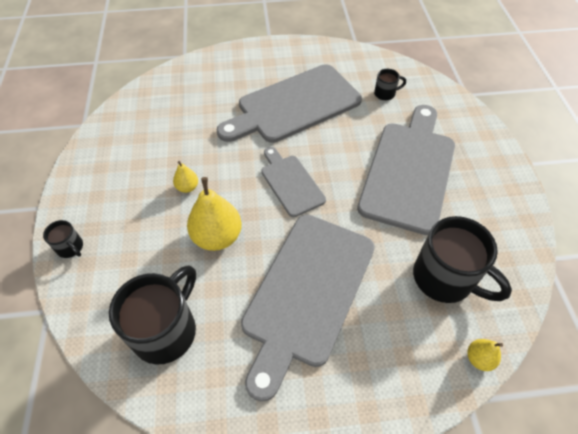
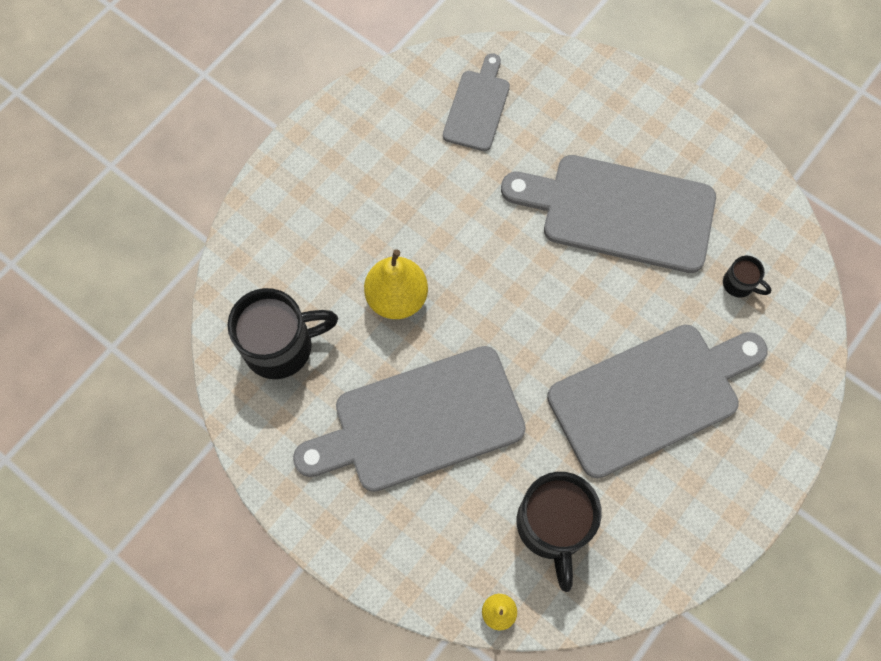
camera: 45 degrees right, 15 degrees up
(70, 248) = (270, 197): black mug -> none
(187, 187) = (418, 220): yellow pear -> none
(291, 183) = (518, 302): grey cutting board -> grey cutting board (478, 107)

